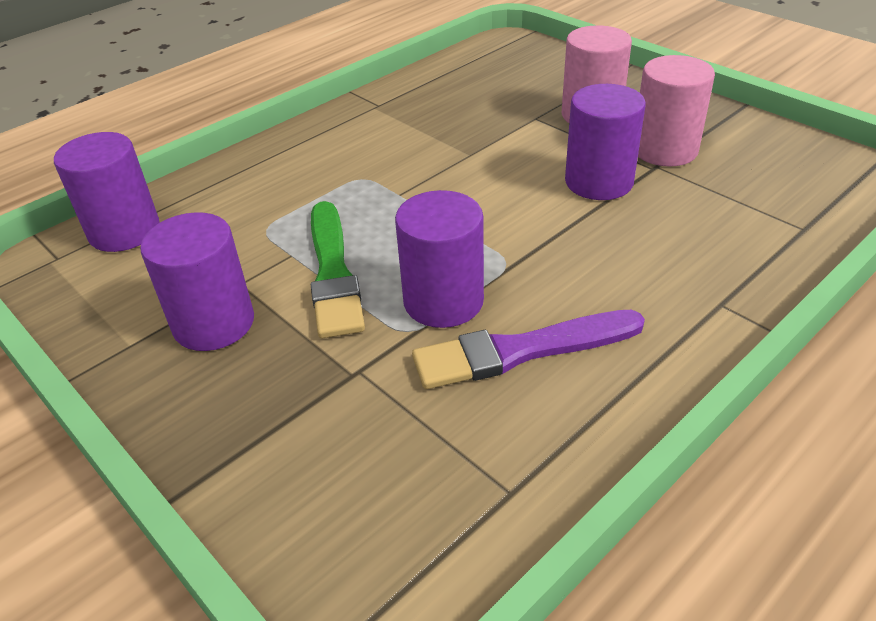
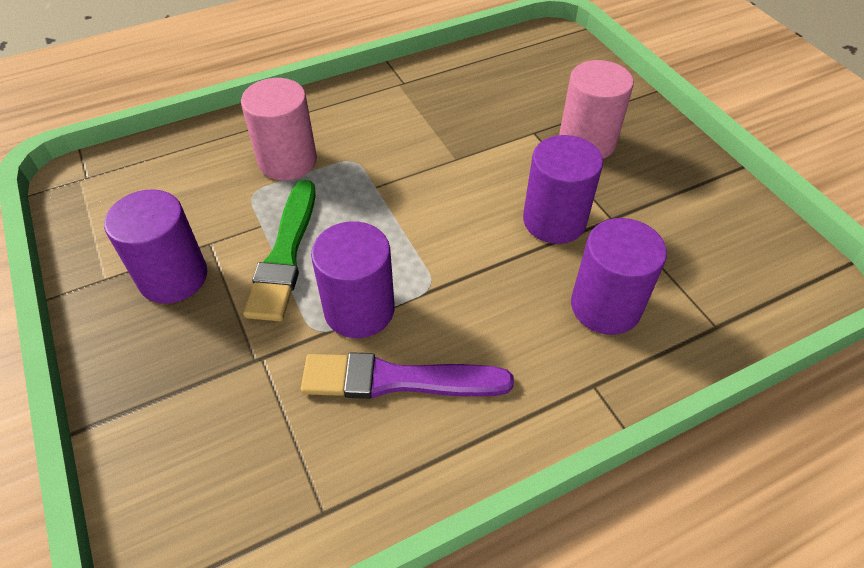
camera: 15 degrees right, 10 degrees up
(124, 231) = (145, 165): purple cylinder -> purple cylinder (605, 306)
(664, 150) = (633, 201): pink cylinder -> pink cylinder (287, 161)

